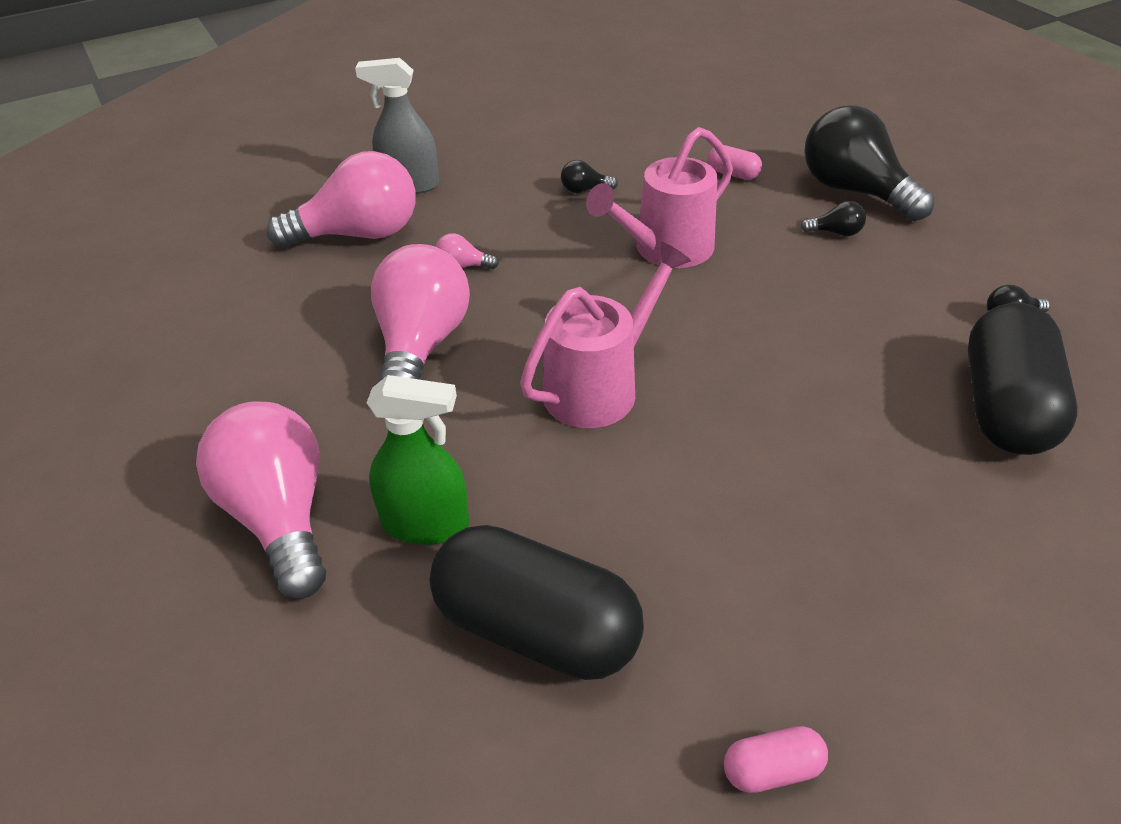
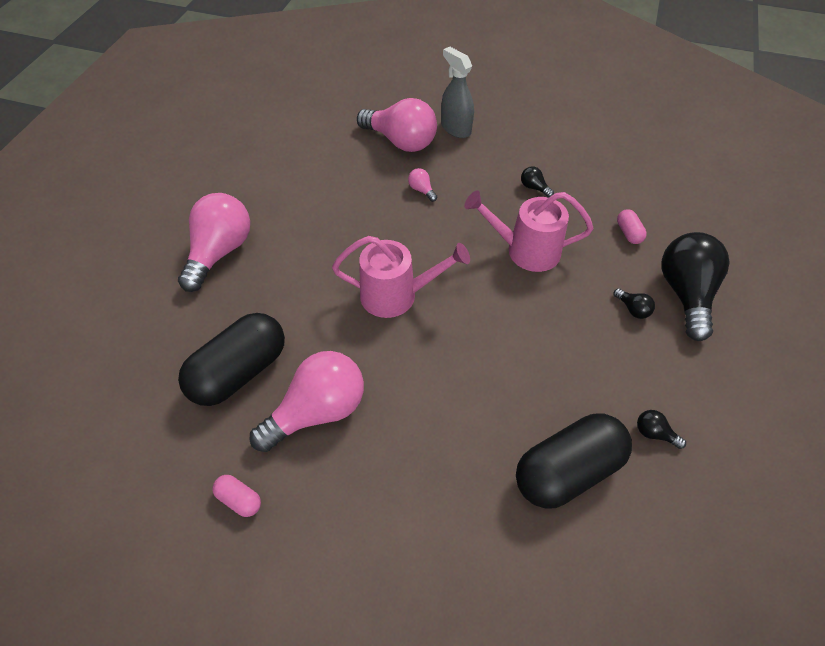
camera: 45 degrees right, 10 degrees up
(421, 346) = (354, 217): pink light bulb -> pink light bulb (317, 411)
(426, 524) = (258, 298): green spray bottle -> none
(537, 628) = (239, 372): black capsule -> black capsule turned 60 degrees clockwise

